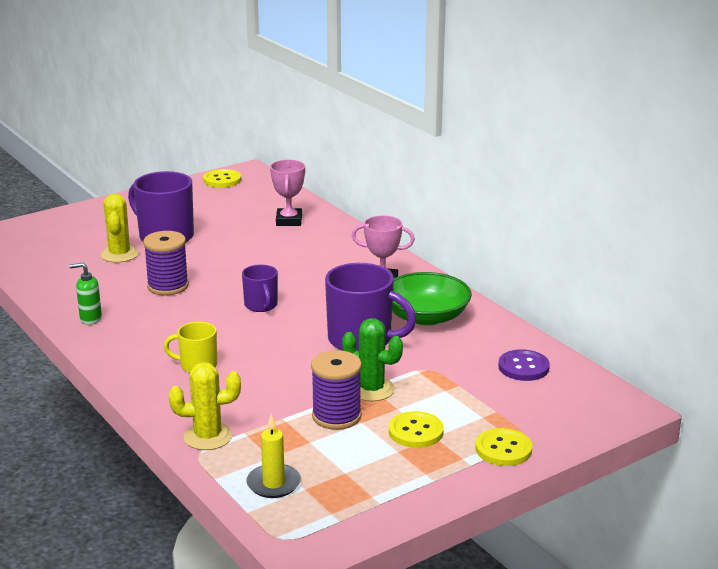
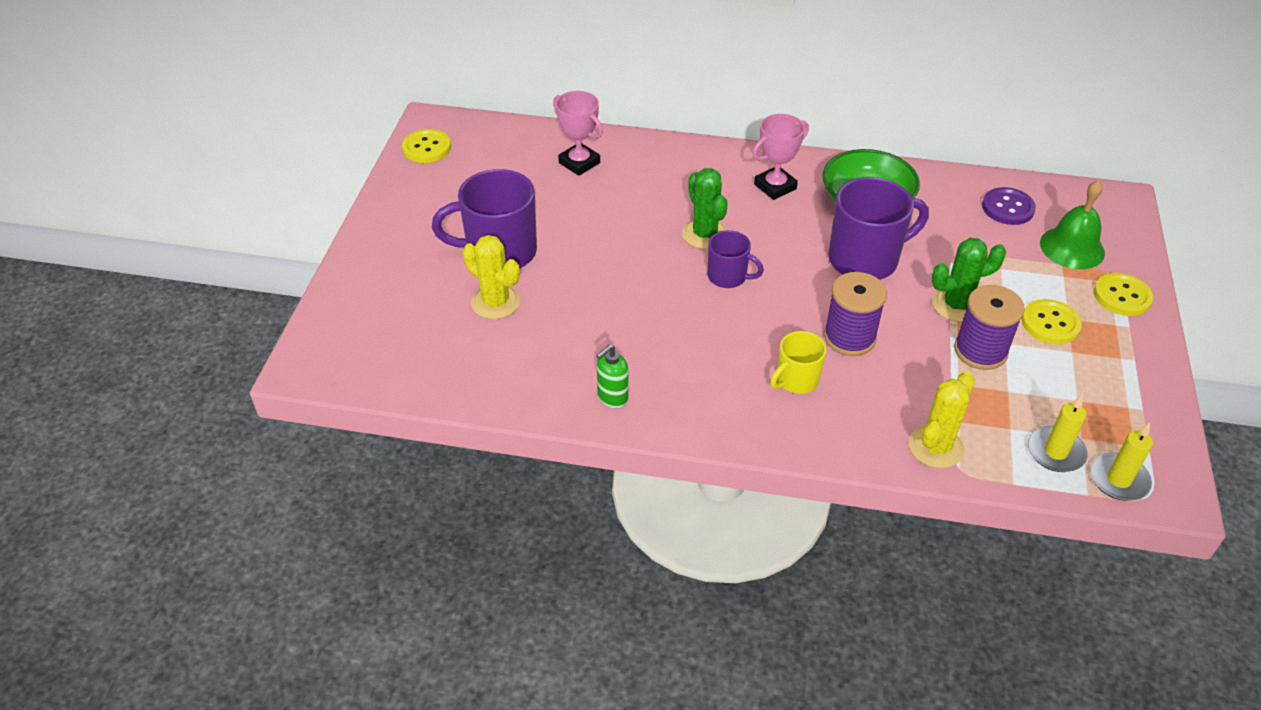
camera: 45 degrees left, 20 degrees up
(168, 286) = (611, 310): purple spool -> purple spool (849, 337)
(283, 520) = (1118, 479): none -> yellow candle
(290, 282) = (704, 234): none -> green cactus
(525, 408) = (1072, 247): none -> green bell

